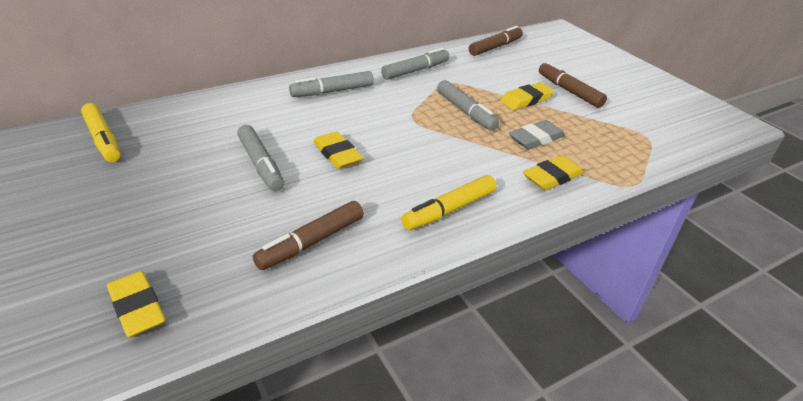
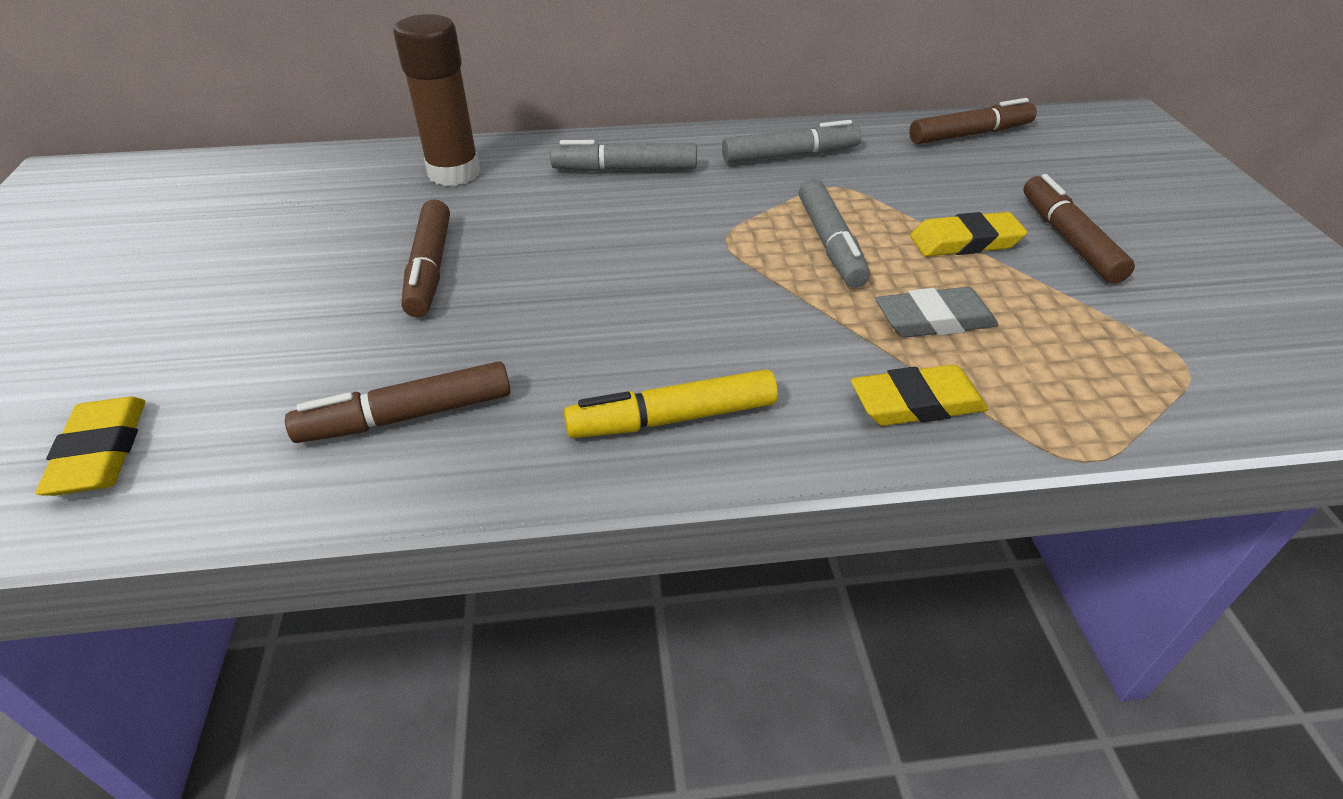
camera: 25 degrees right, 5 degrees up
(103, 139) = (254, 188): yellow marker -> none
(232, 109) = (454, 173): none -> brown glue stick
(261, 164) = (429, 269): grey marker -> brown marker
(337, 154) = (556, 276): yellow eraser -> none

